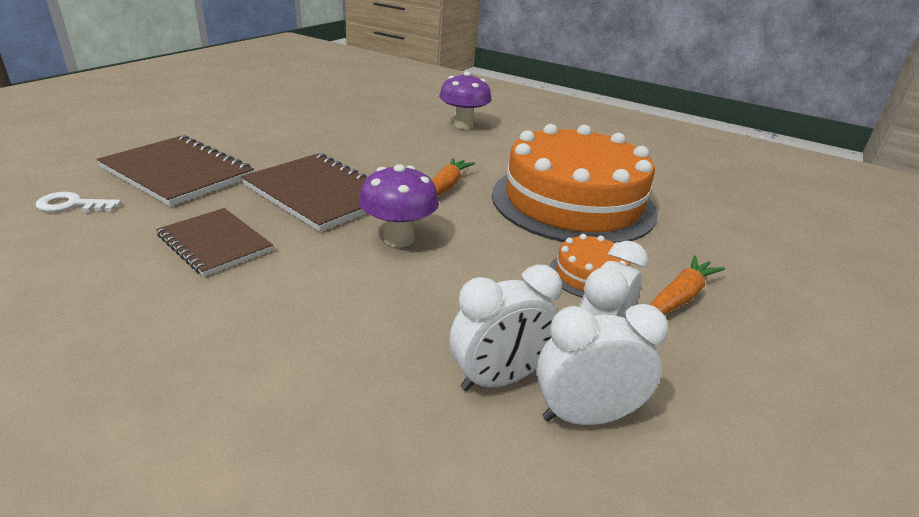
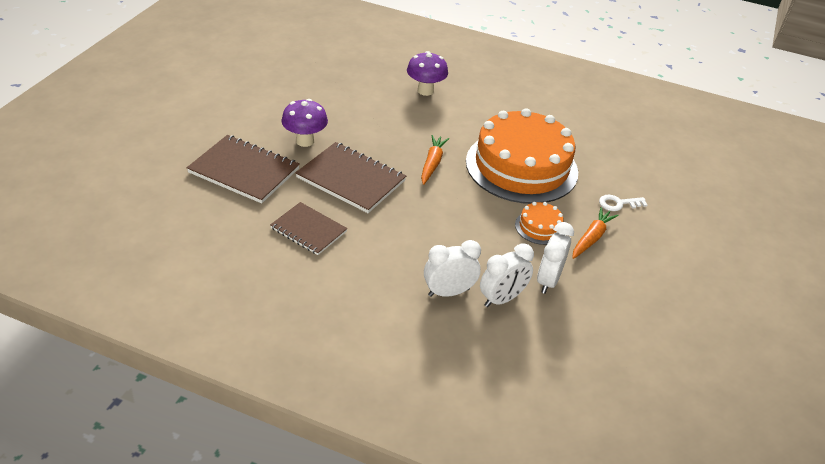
camera: 10 degrees left, 10 degrees up
(72, 205) = (197, 209): white key -> white key (618, 204)
(398, 239) = (418, 213): purple mushroom -> purple mushroom (305, 141)
(585, 416) = (547, 313): white clock -> white clock (448, 292)

